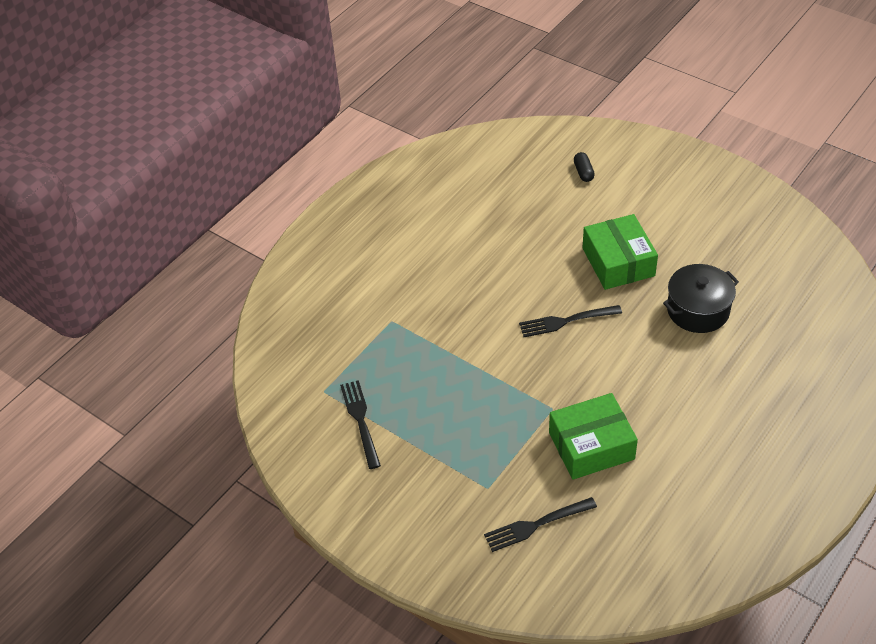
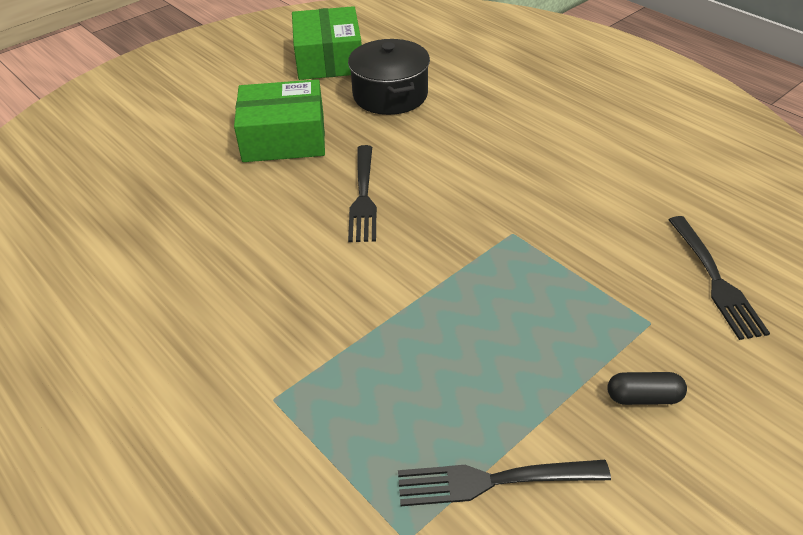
camera: 80 degrees left, 5 degrees down
(583, 172) = (107, 140): black capsule -> black capsule (643, 397)
(591, 446) = (582, 208): green box -> green box (329, 59)

